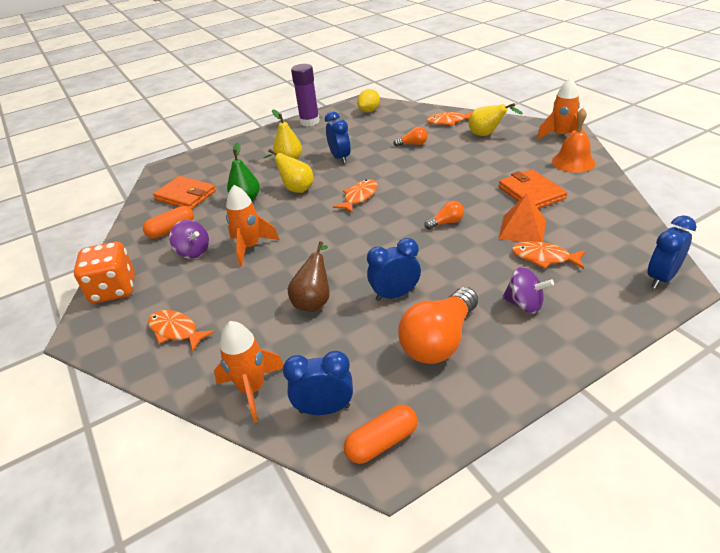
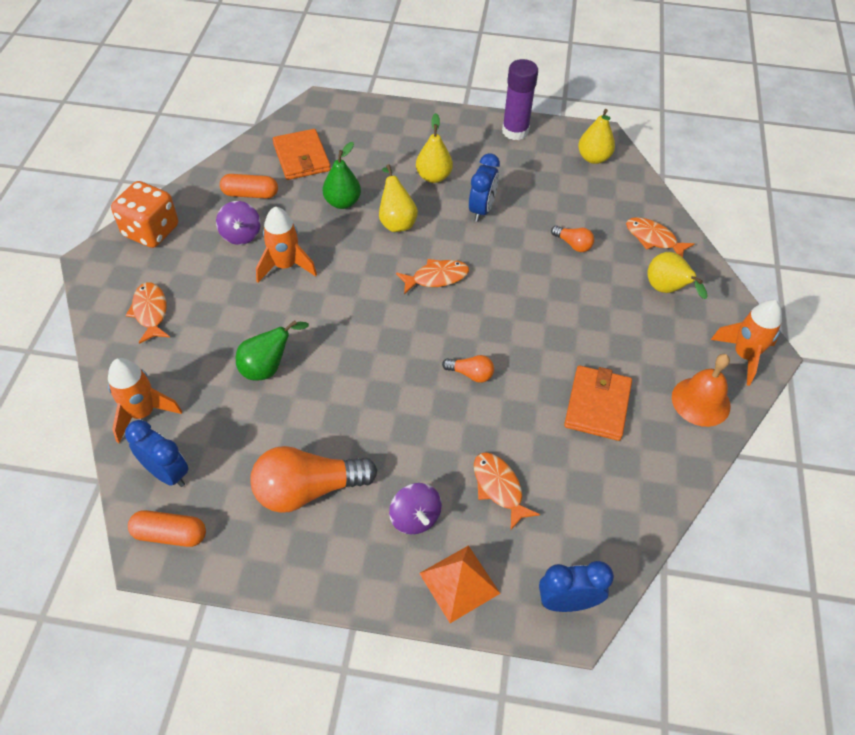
camera: 35 degrees right, 15 degrees up
(314, 301) = (268, 368): brown pear -> green pear
(369, 111) = (593, 158): yellow lemon -> yellow pear
(395, 295) = (331, 415): blue clock -> none
(522, 229) = (526, 440): orange pyramid -> orange pyramid (459, 583)

